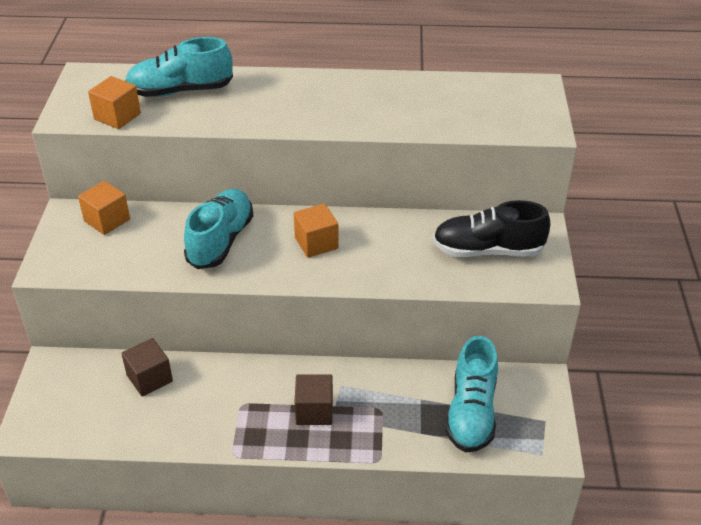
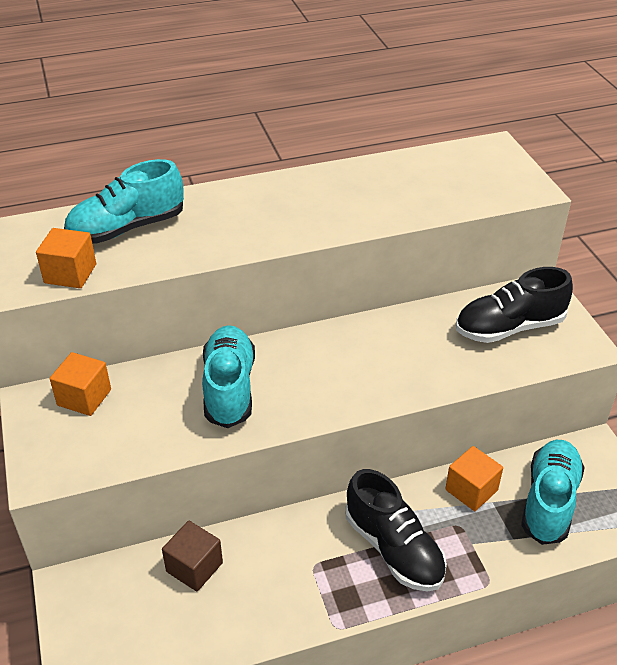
camera: 20 degrees left, 0 degrees up
(314, 411) = (394, 548): brown cube -> black shoe
(316, 243) = (334, 364): orange cube -> orange cube (471, 490)
(471, 412) = (549, 501): turquoise shoe -> turquoise shoe turned 150 degrees counterclockwise

